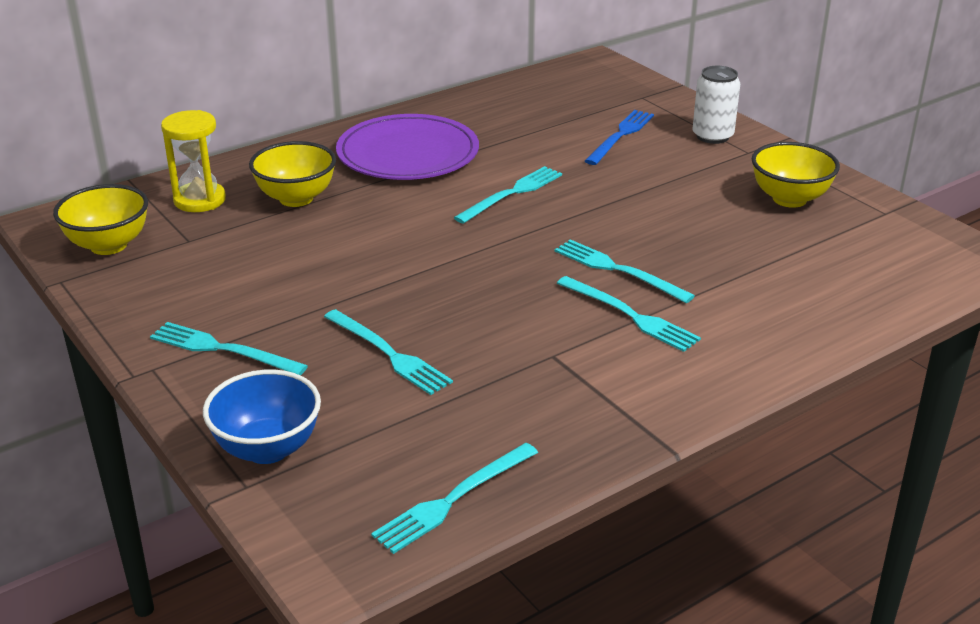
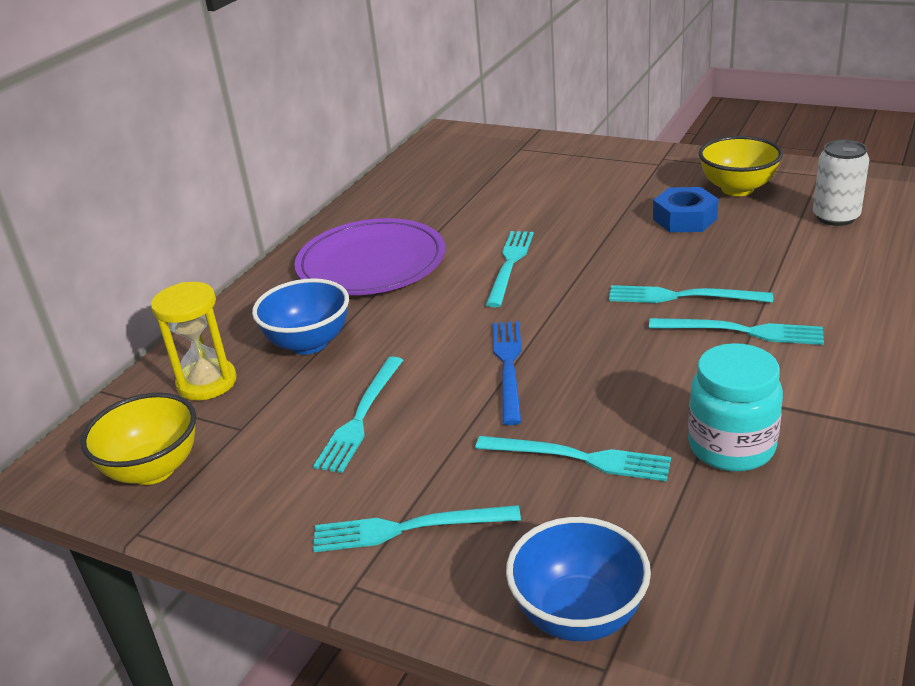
camera: 25 degrees left, 0 degrees up
(296, 198) = (309, 343): yellow bowl -> blue bowl
(453, 499) = (816, 577): turquoise fork -> turquoise fork (361, 417)
(508, 393) = (731, 447): none -> turquoise jar
(620, 136) = (541, 185): blue fork -> blue fork (508, 366)
(706, 208) = (684, 219): none -> blue nut
(712, 136) = (615, 160): white can -> white can (835, 217)

